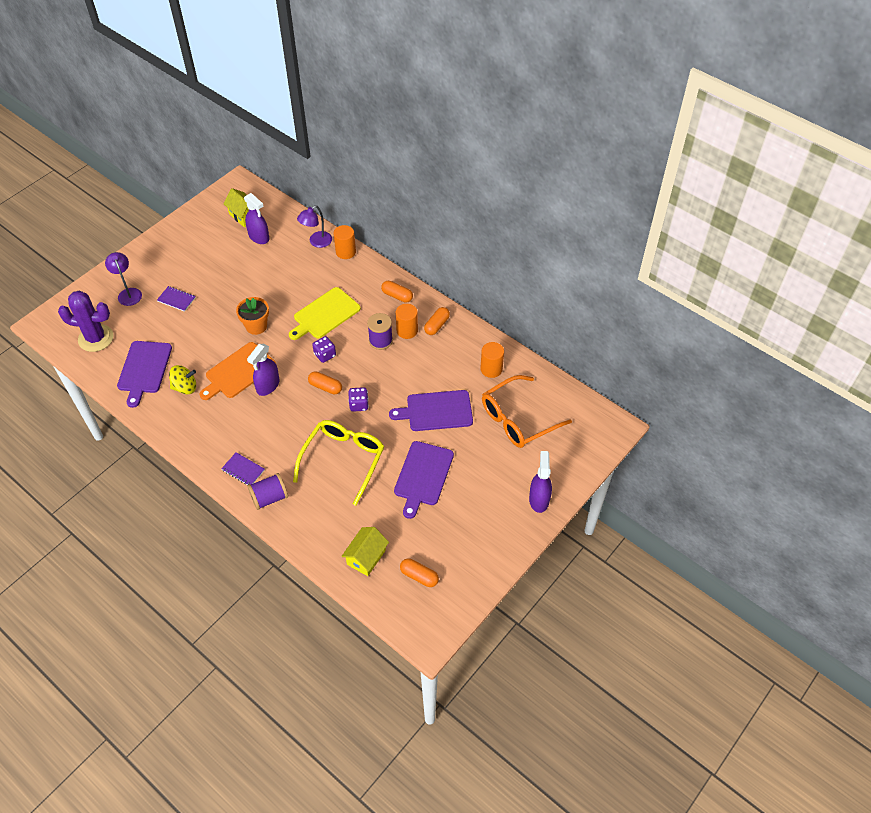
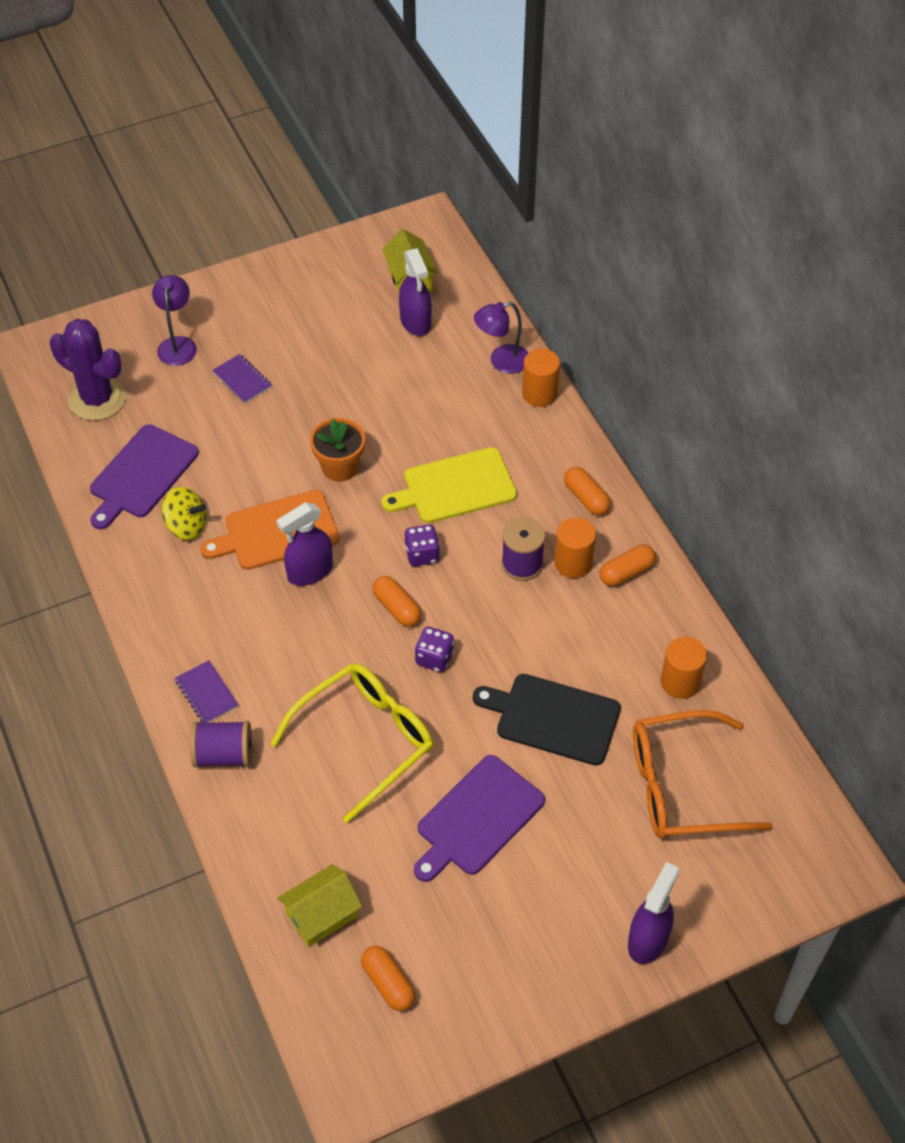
camera: 25 degrees right, 0 degrees up
(436, 411) = (553, 718): purple cutting board -> black cutting board

